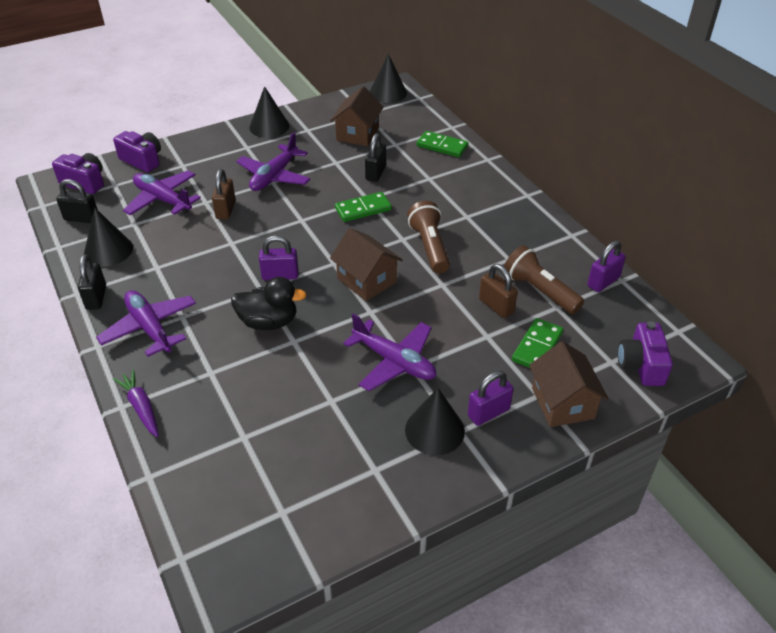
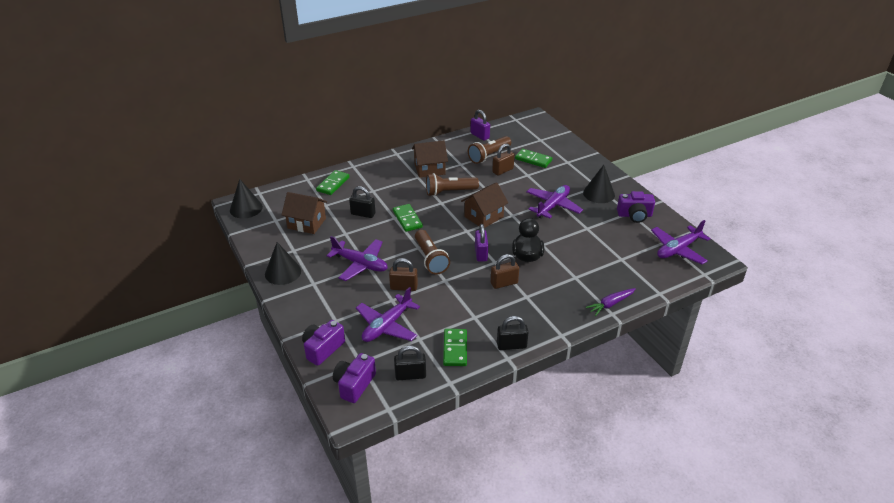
camera: 90 degrees left, 5 degrees down
(82, 218) = (410, 375): black padlock -> black padlock turned 75 degrees clockwise
(108, 250) = (455, 349): black cone -> green domino
(150, 328) = (540, 311): purple plane -> purple plane (678, 250)
(214, 296) = (504, 283): none -> brown padlock
(276, 230) = (430, 259): none -> brown flashlight
(488, 413) = (583, 177): purple padlock -> none
(562, 403) = (571, 155): brown house -> brown house (429, 169)
(641, 365) = (541, 132): purple camera -> purple camera (634, 215)

